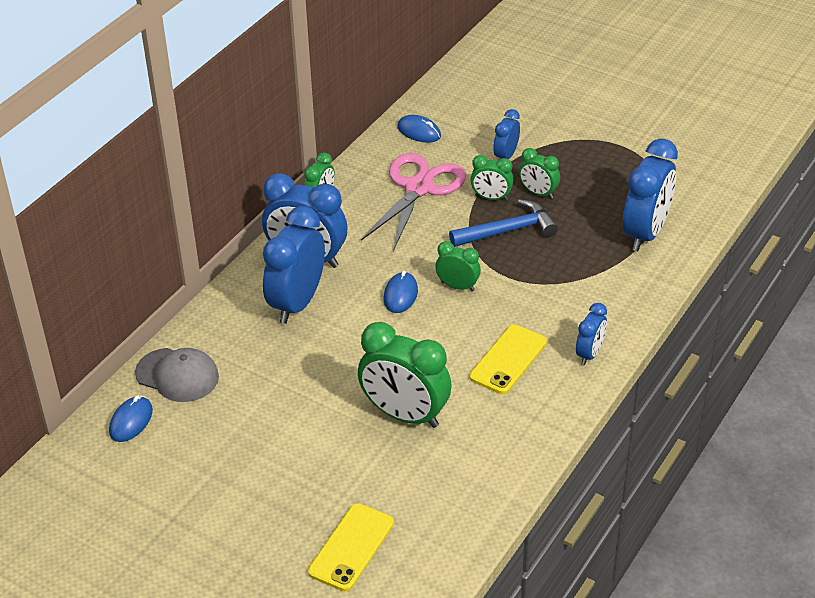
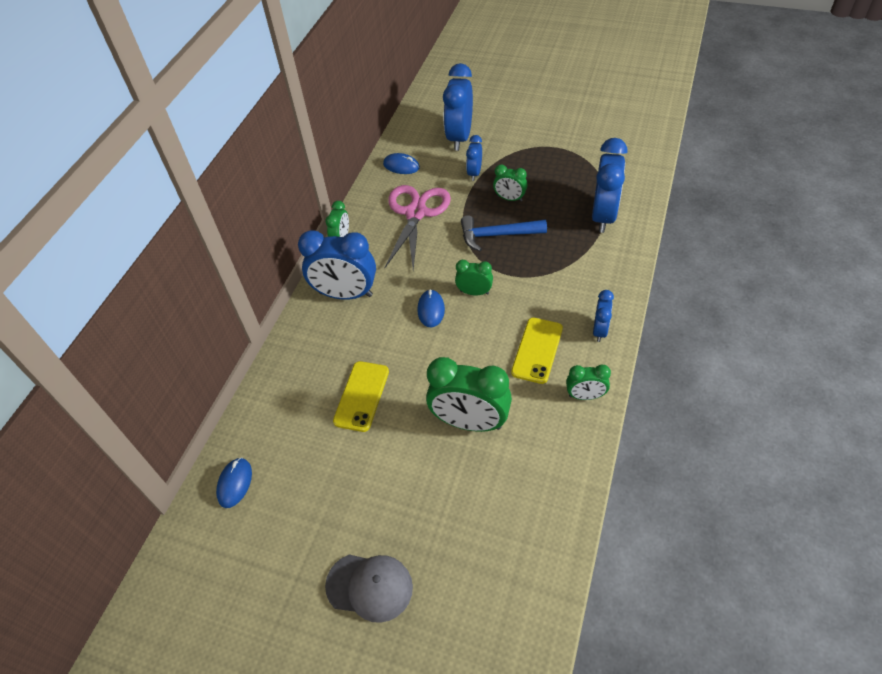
camera: 10 degrees left, 10 degrees up
(177, 375) = (265, 427): grey cap -> grey cap (369, 587)
(297, 303) = (348, 335): blue clock -> blue clock (459, 137)
(351, 547) = (465, 569): yellow phone -> yellow phone (361, 396)
(491, 198) = (475, 210): green clock -> green clock (585, 396)
(507, 231) = (497, 235): blue hammer -> blue hammer turned 150 degrees counterclockwise

